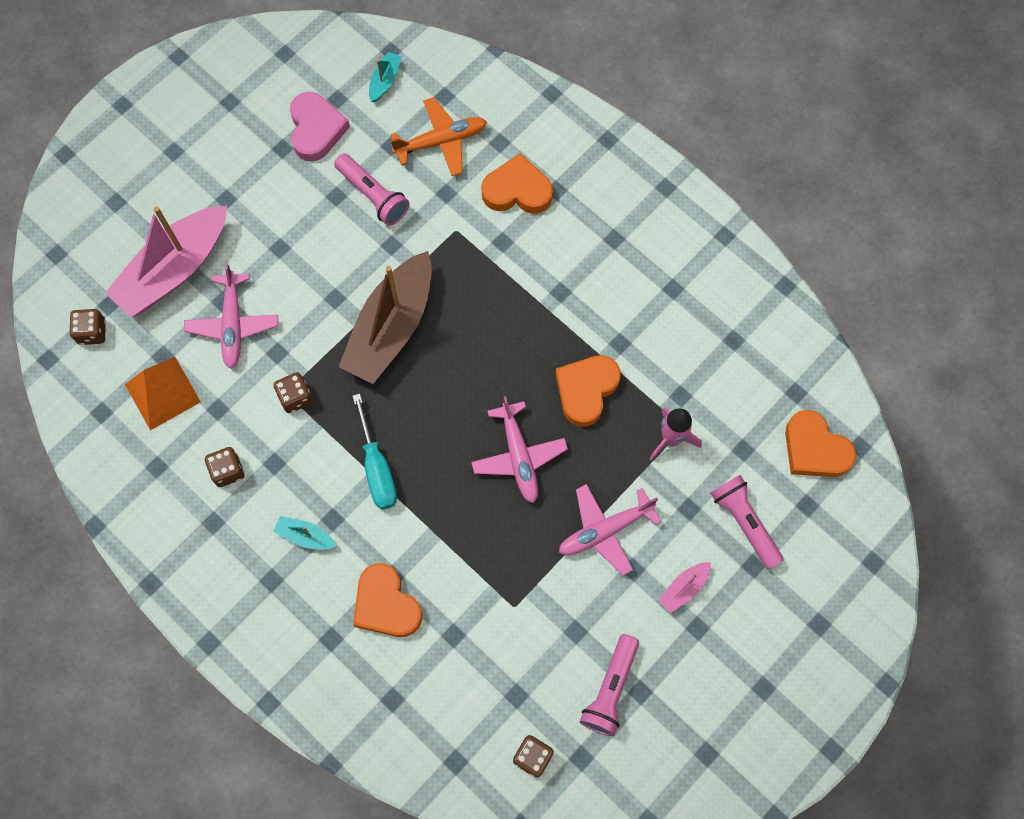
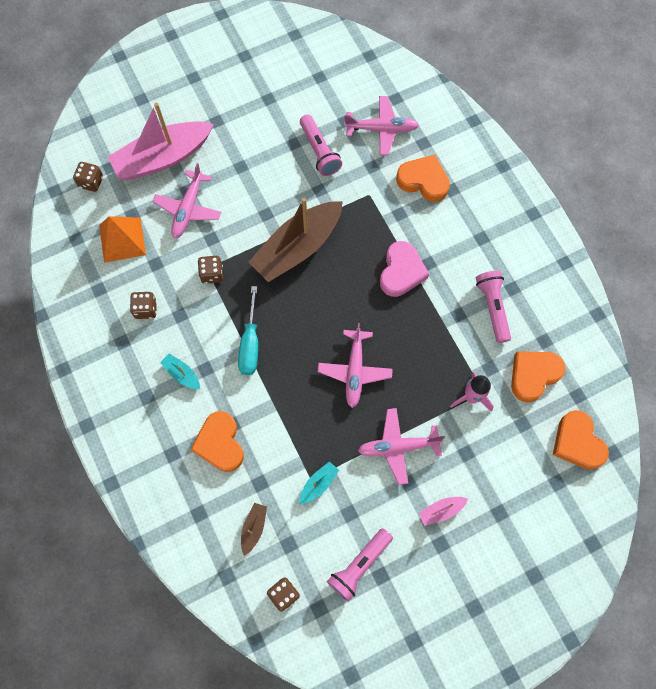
camera: 20 degrees right, 0 degrees up
(316, 129) = (297, 93): pink heart -> pink heart (401, 272)
(385, 81) = (357, 75): turquoise boat -> turquoise boat (318, 484)
(441, 141) = (381, 129): orange plane -> pink plane
(466, 692) = (254, 528): none -> brown boat
(586, 390) = (421, 340): orange heart -> orange heart (533, 375)
(744, 523) = (504, 478): pink flashlight -> pink flashlight (492, 308)

